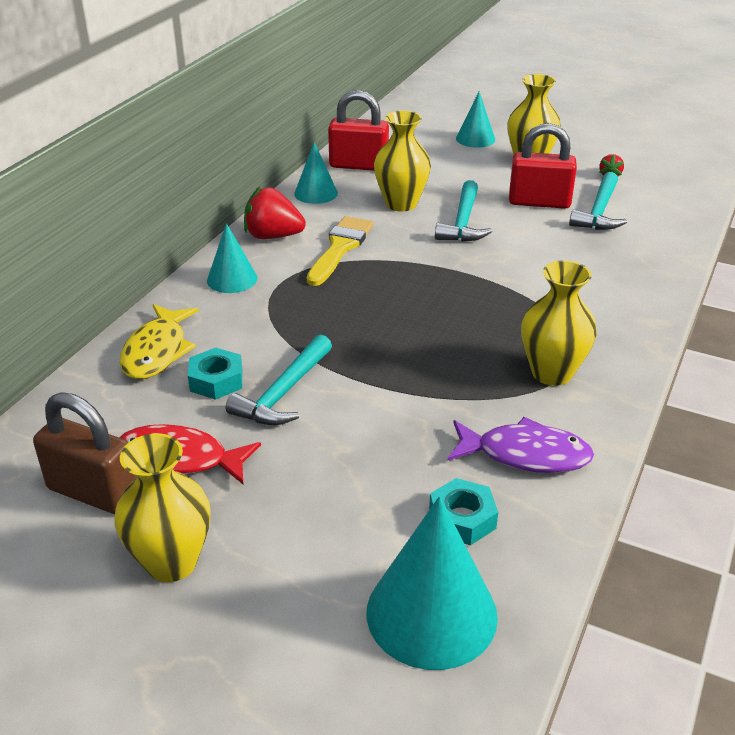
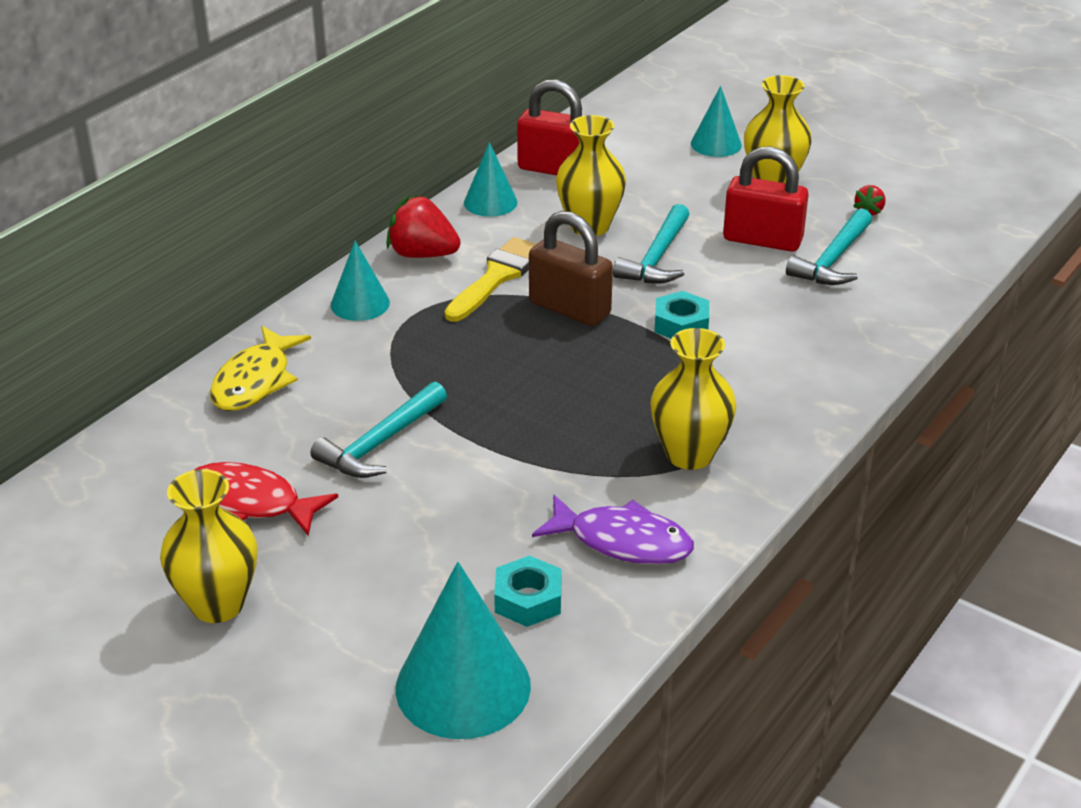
camera: 10 degrees right, 0 degrees up
(93, 492) = (155, 525): brown padlock -> brown padlock (569, 309)
(216, 380) = (311, 421): turquoise nut -> turquoise nut (681, 324)

